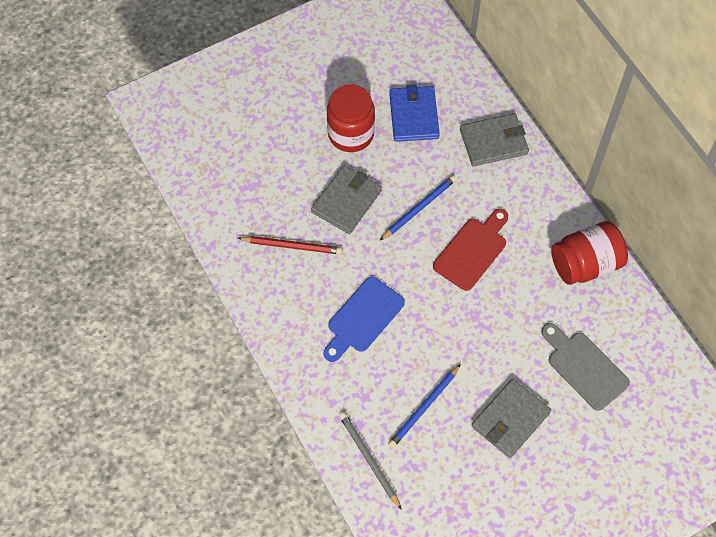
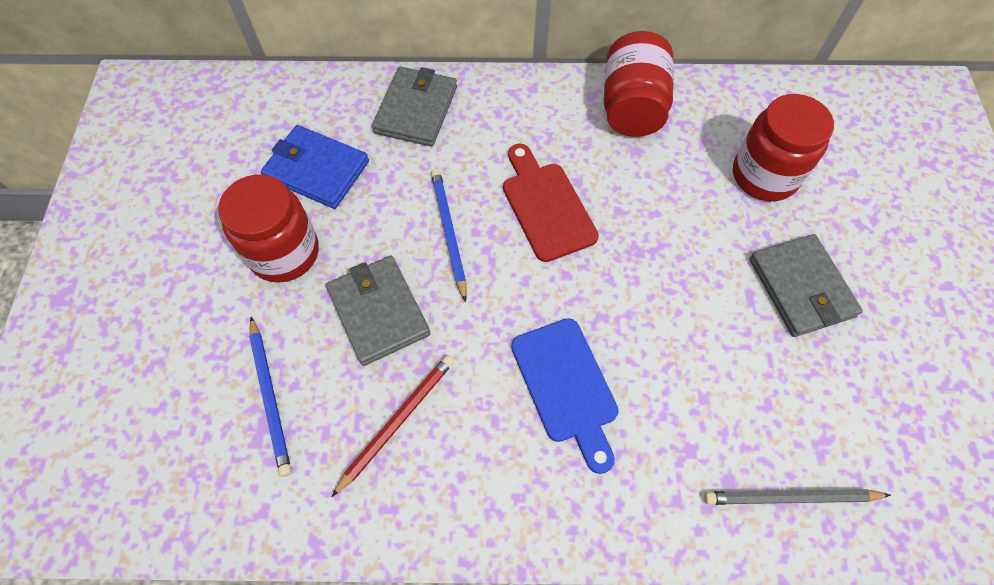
camera: 60 degrees left, 0 degrees up
(424, 408) = (740, 380): blue pencil -> blue pencil (270, 397)
(584, 367) = (764, 175): grey cutting board -> red jar

